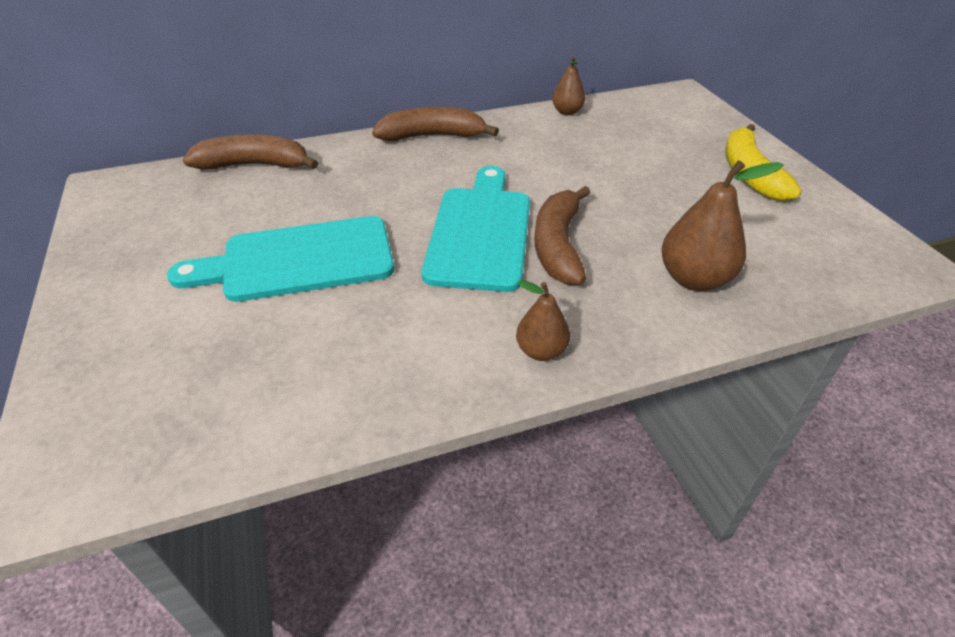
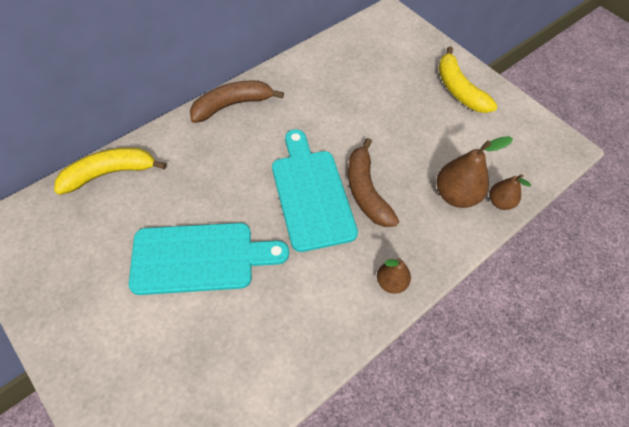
camera: 25 degrees left, 15 degrees up
(255, 165) = (109, 173): brown banana -> yellow banana
(299, 260) = (200, 258): turquoise cutting board -> turquoise cutting board turned 150 degrees counterclockwise
(567, 112) = (319, 54): brown pear -> brown pear (500, 202)

